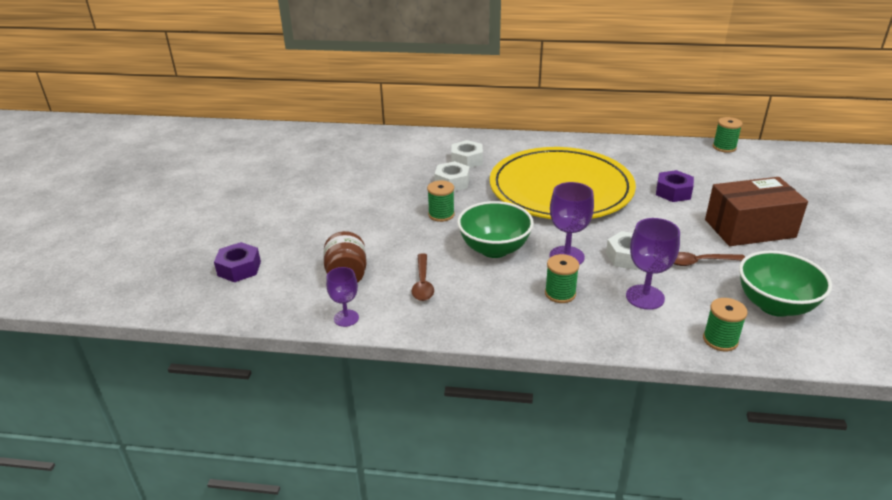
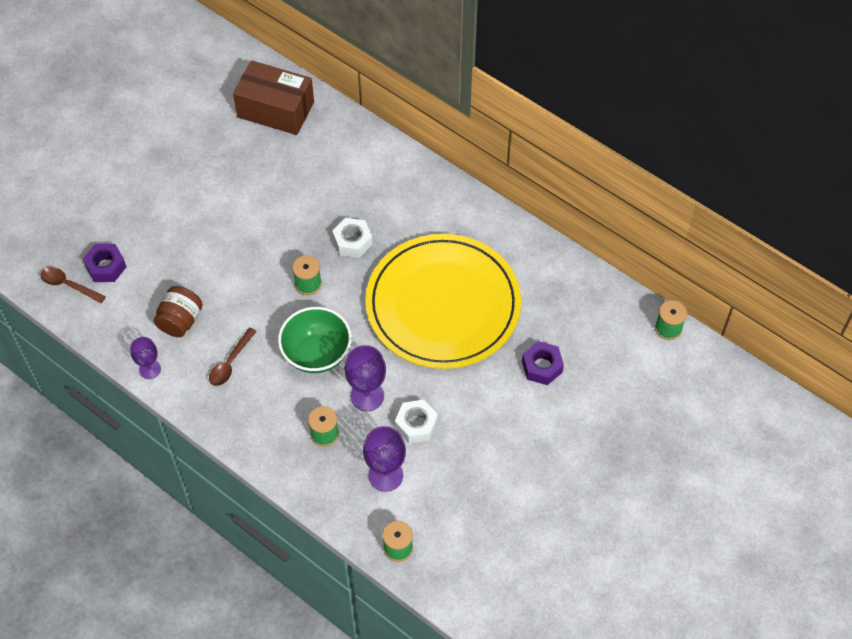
camera: 30 degrees right, 25 degrees up
(467, 160) = (393, 213): white nut -> none
(699, 262) = (469, 464): brown spoon -> brown spoon (68, 285)
(749, 228) = (557, 451): brown box -> brown box (275, 109)
(775, 305) = (477, 542): green bowl -> none

